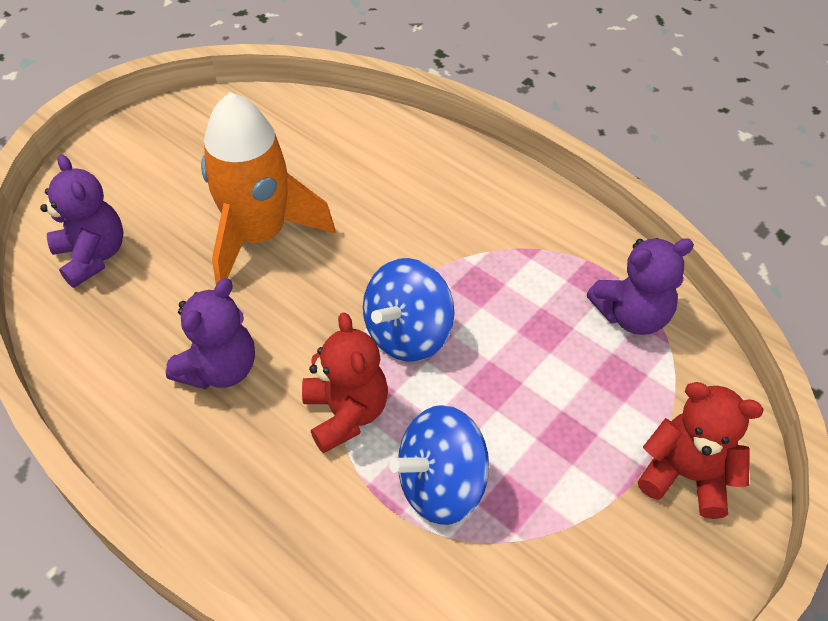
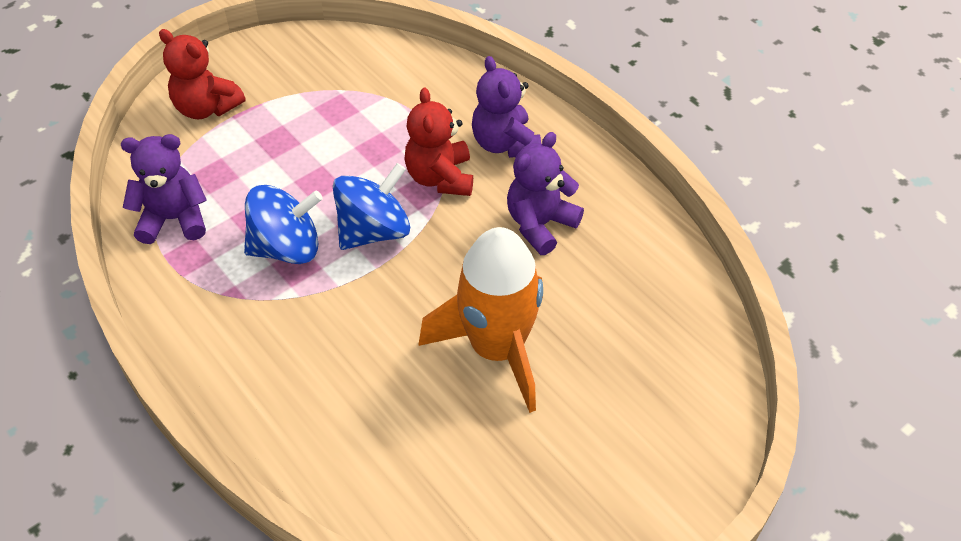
camera: 170 degrees left, 0 degrees up
(93, 256) = (669, 350): purple teddy bear -> purple teddy bear (505, 143)
(441, 485) = (381, 124): blue spinning top -> blue spinning top (286, 247)

